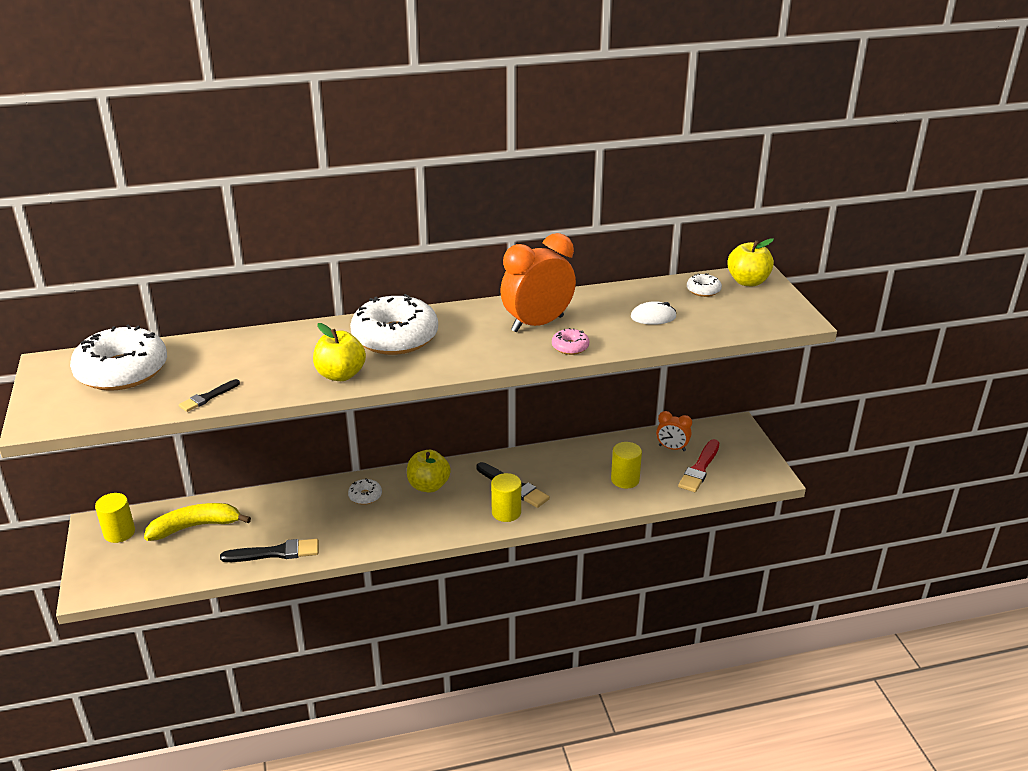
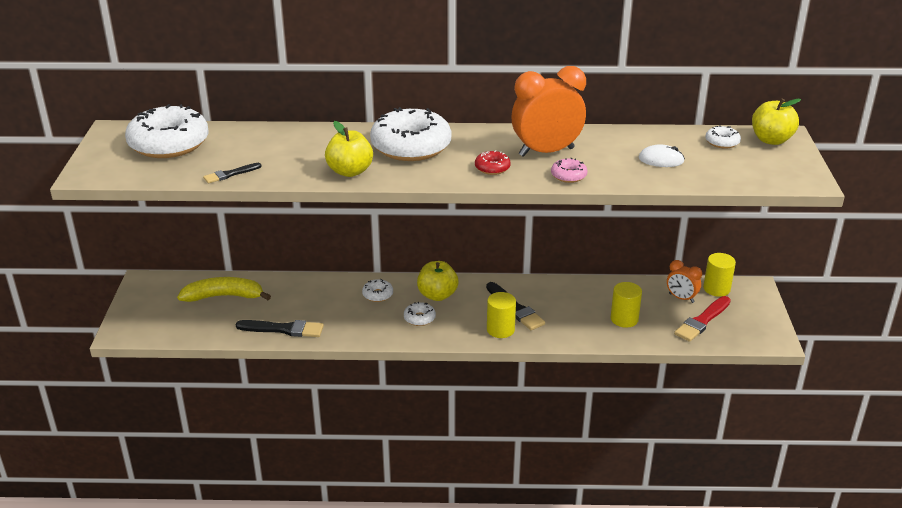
camera: 15 degrees right, 0 degrees up
(119, 532) = (160, 291): yellow cylinder -> yellow cylinder (716, 289)
(418, 514) = (419, 318): none -> white donut
(489, 349) = (492, 168): none -> red donut

